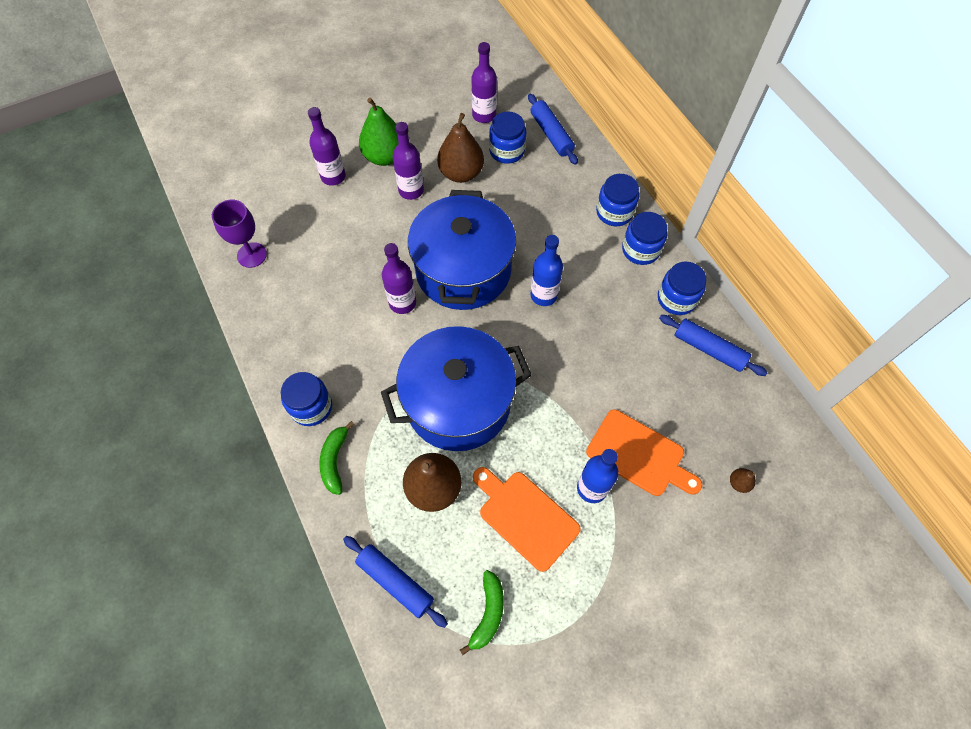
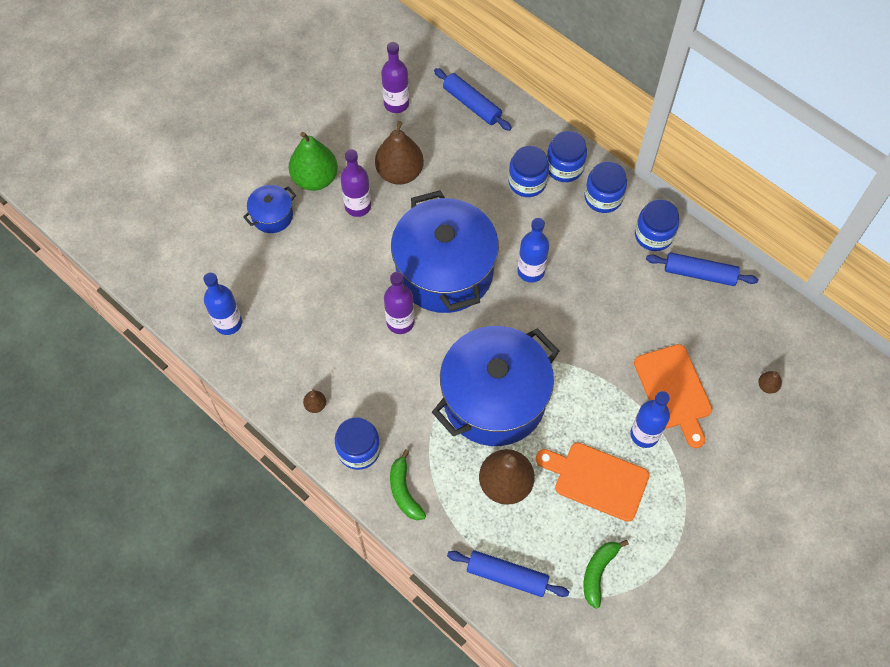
camera: 20 degrees left, 0 degrees up
(252, 255) = (228, 323): purple goblet -> blue bottle
(292, 352) = (315, 405): none -> brown pear
(333, 176) = (272, 216): purple bottle -> blue pot
(488, 613) = (598, 572): green banana -> green banana turned 150 degrees counterclockwise
(507, 151) = (435, 135): blue jar -> blue jar (527, 182)
(639, 455) = (674, 391): orange cutting board -> orange cutting board turned 60 degrees clockwise

